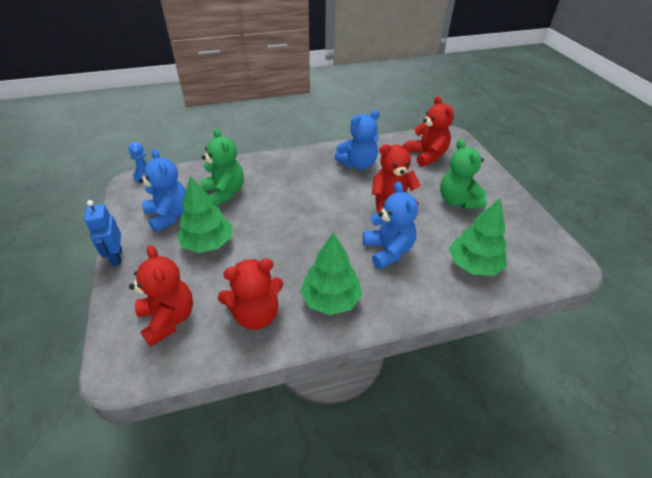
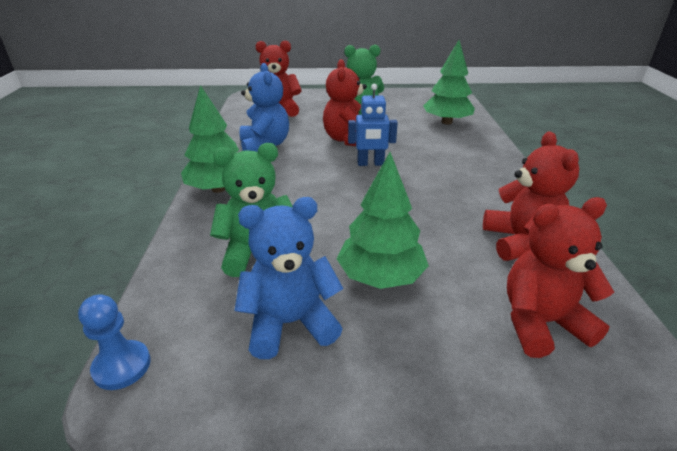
camera: 75 degrees left, 10 degrees down
(116, 257) = (391, 405): blue robot -> blue robot (370, 164)
(331, 299) = (492, 191): green tree -> green tree (218, 189)
(388, 251) = (422, 152): blue teddy bear -> none

